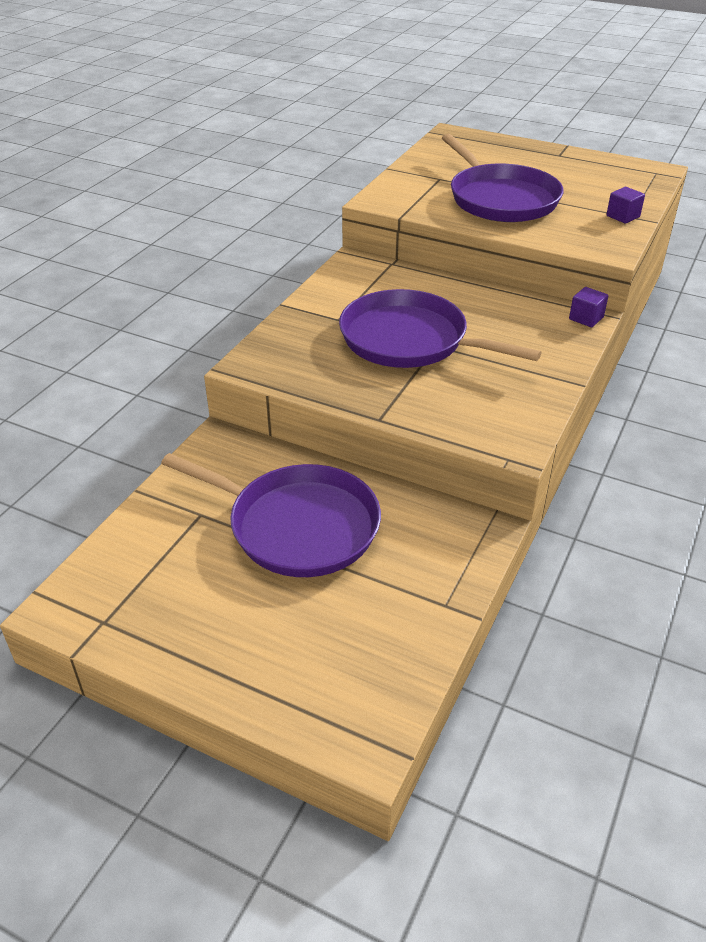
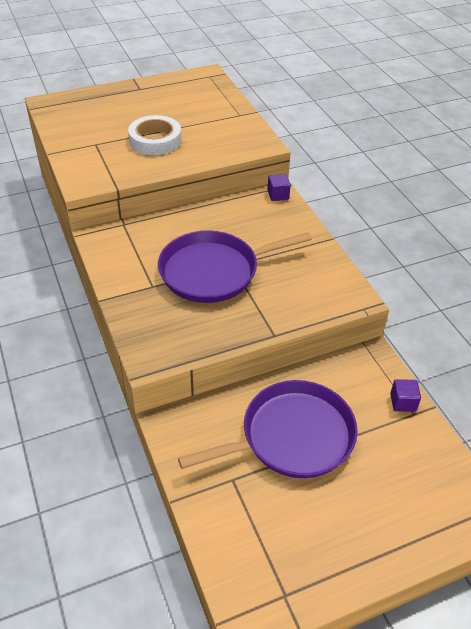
camera: 50 degrees left, 5 degrees up
(500, 199) = (155, 140): purple pan -> white tape
(623, 216) = (236, 117): purple cube -> purple cube (403, 402)

